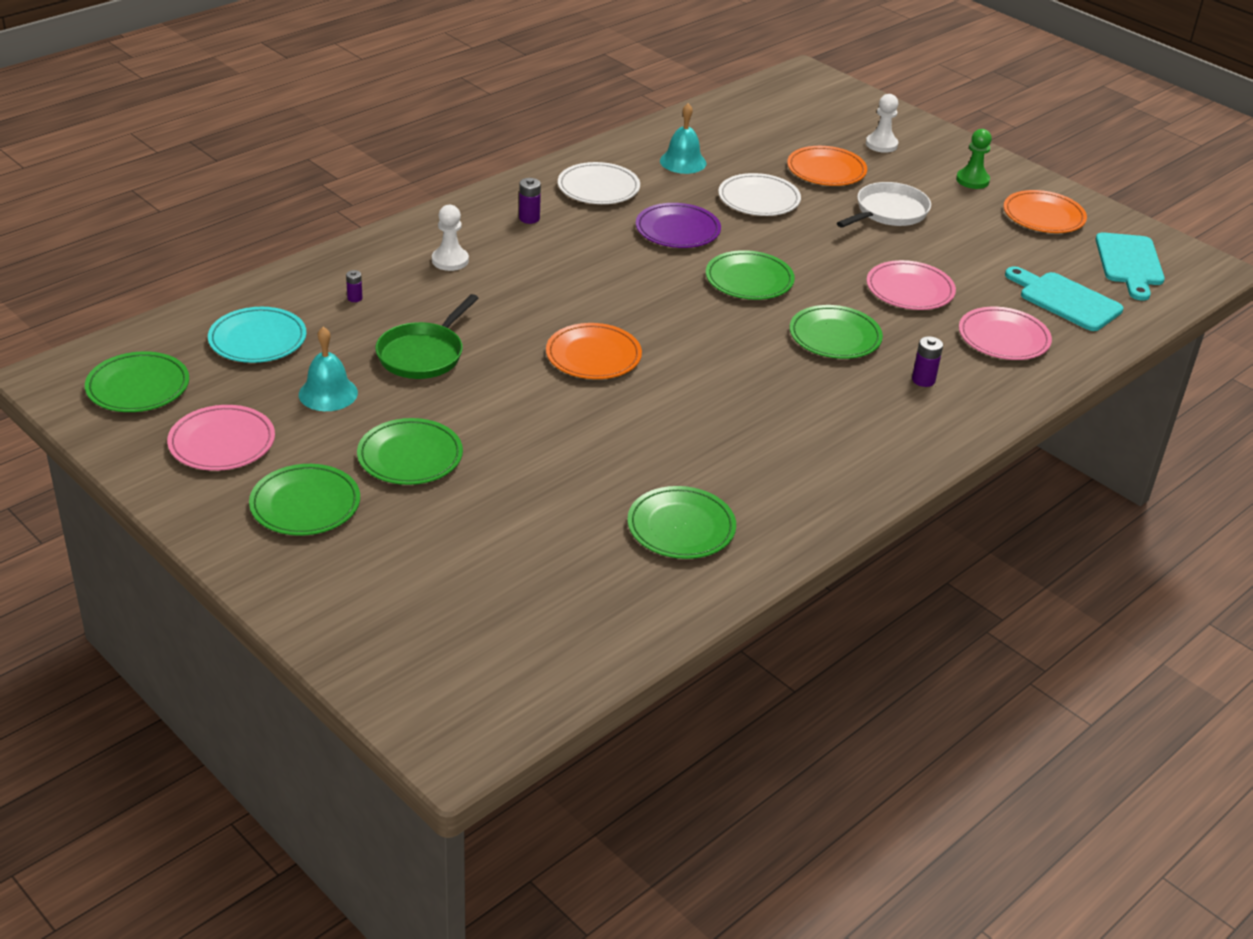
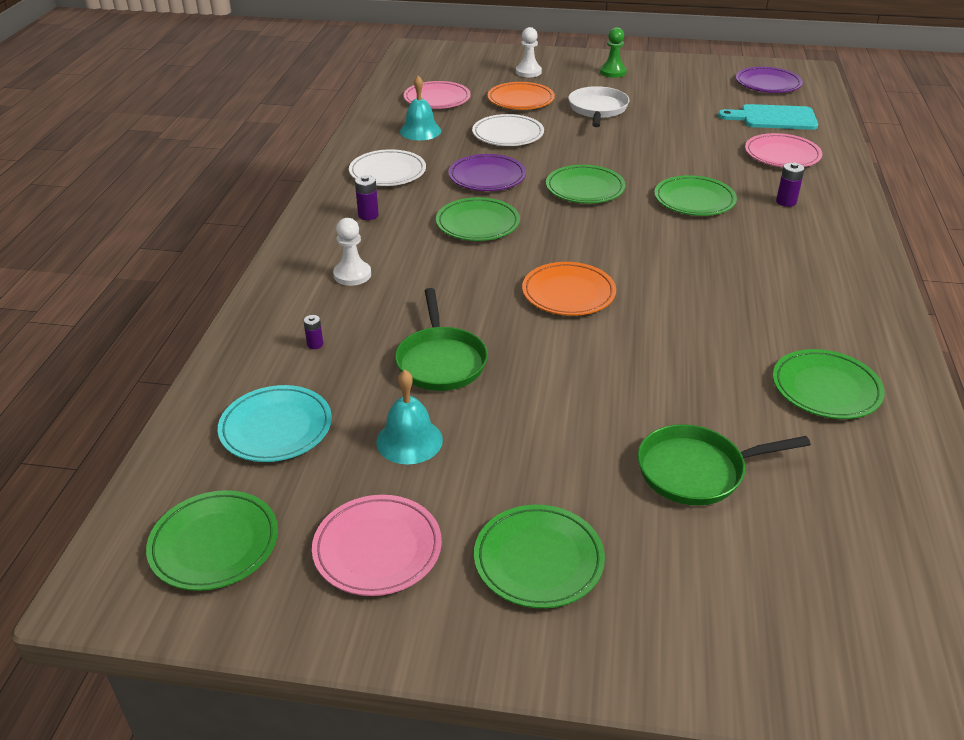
camera: 35 degrees left, 0 degrees up
(410, 456) = (558, 455): green plate -> green plate (477, 223)
(488, 519) = (697, 471): none -> green pan
(910, 290) = (686, 150): pink plate -> pink plate (437, 99)
(1043, 216) = (683, 77): orange plate -> none
(1129, 263) = (768, 84): turquoise cutting board -> purple plate

